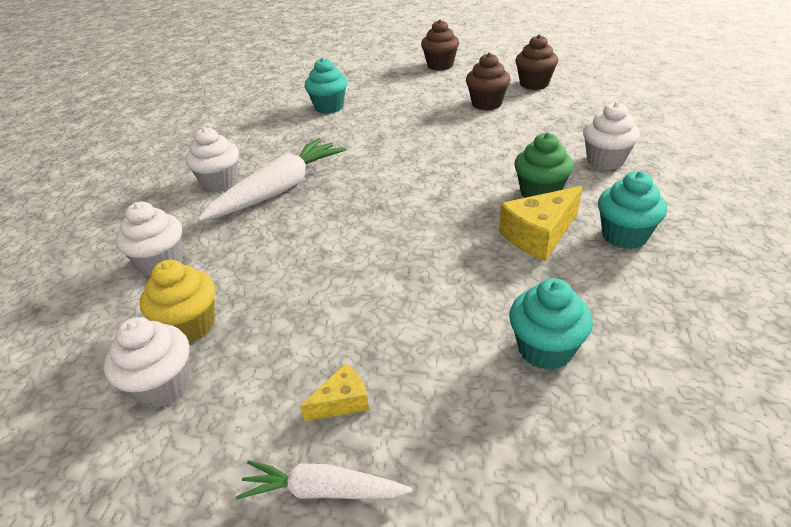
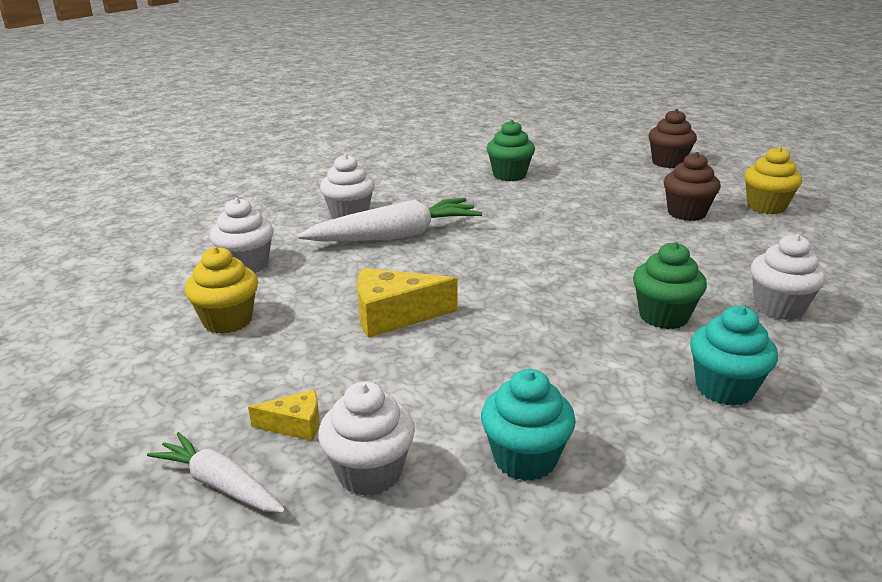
camera: 25 degrees right, 10 degrees down
(163, 386) = (169, 357): white cupcake -> white cupcake (369, 472)
(329, 107) = (509, 175): turquoise cupcake -> green cupcake
(534, 84) = (766, 207): brown cupcake -> yellow cupcake
(539, 235) = (622, 355): yellow cheese -> yellow cheese (394, 316)

